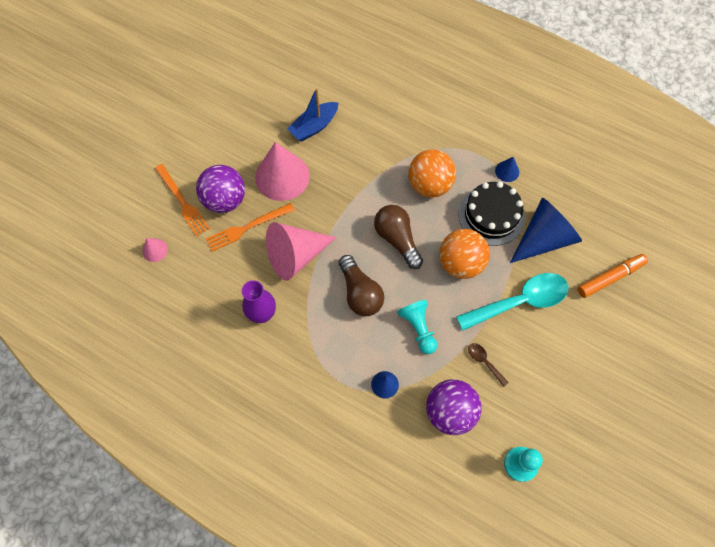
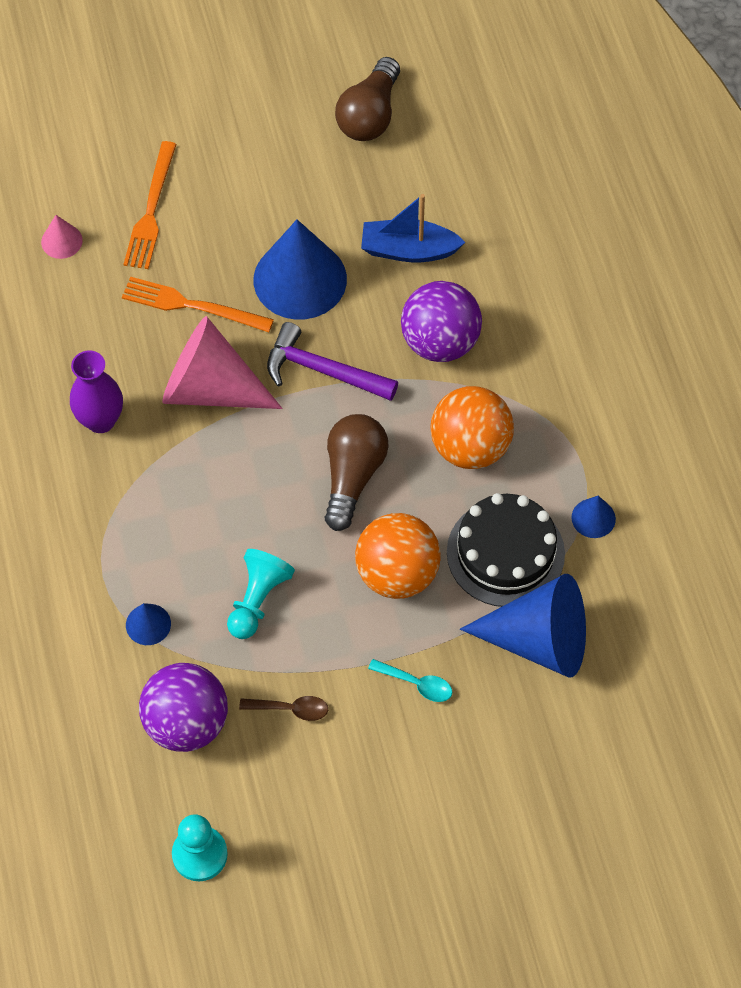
camera: 45 degrees right, 5 degrees down
(225, 200) = (201, 250): purple ball -> purple ball (440, 342)
(282, 176) = (300, 279): pink cone -> blue cone
(335, 206) = (323, 370): none -> purple hammer
(360, 293) = (236, 498): brown light bulb -> brown light bulb (370, 115)
(484, 362) = (291, 709): brown spoon -> brown spoon turned 90 degrees clockwise
(520, 301) = (416, 684): turquoise spoon -> turquoise spoon, size x0.43
(610, 278) = (568, 764): orange marker -> none

